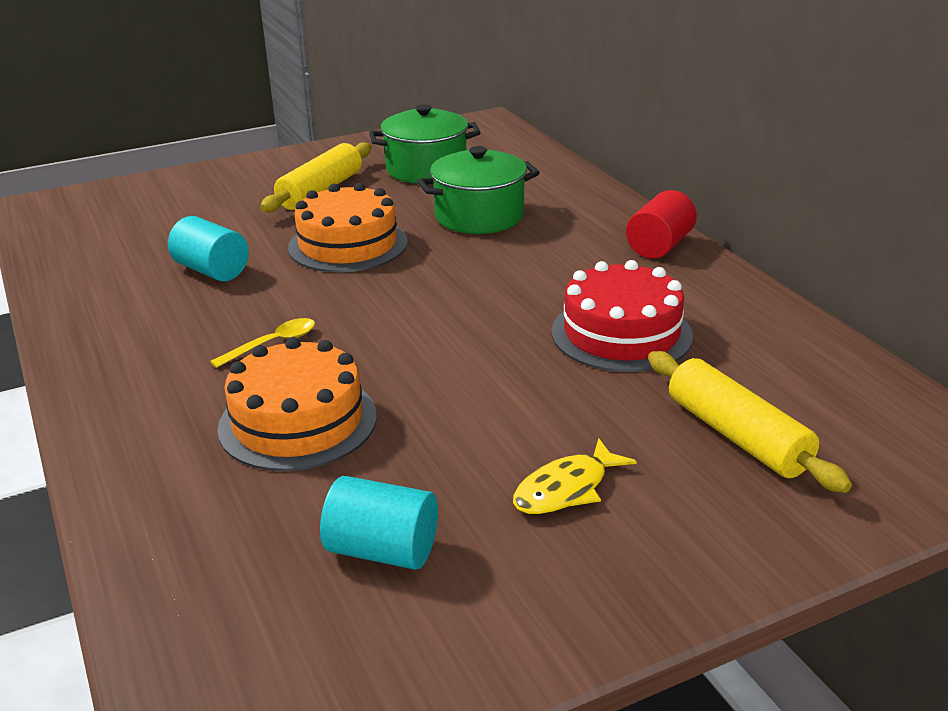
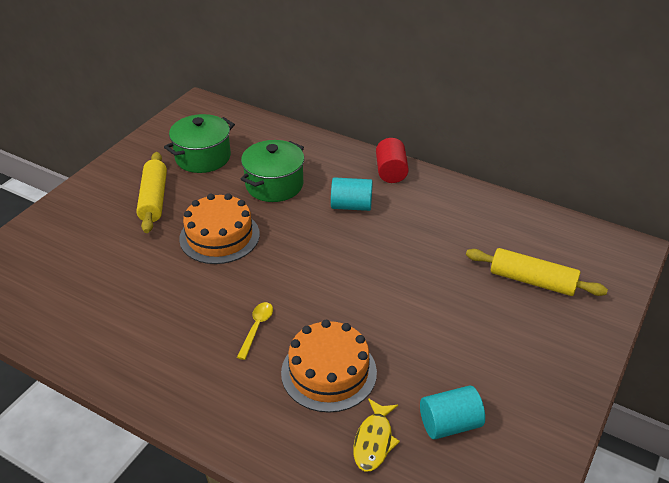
camera: 35 degrees left, 10 degrees up
(212, 270) = (156, 291): turquoise cylinder -> turquoise cylinder (351, 206)
(566, 489) = (492, 347): yellow fish -> yellow fish (374, 441)
(621, 333) = (428, 240): red cake -> none

